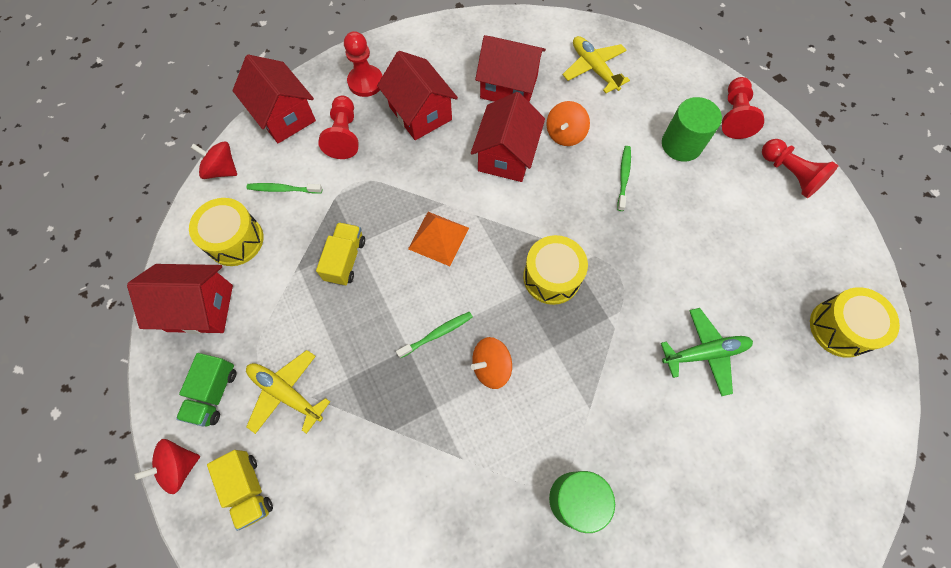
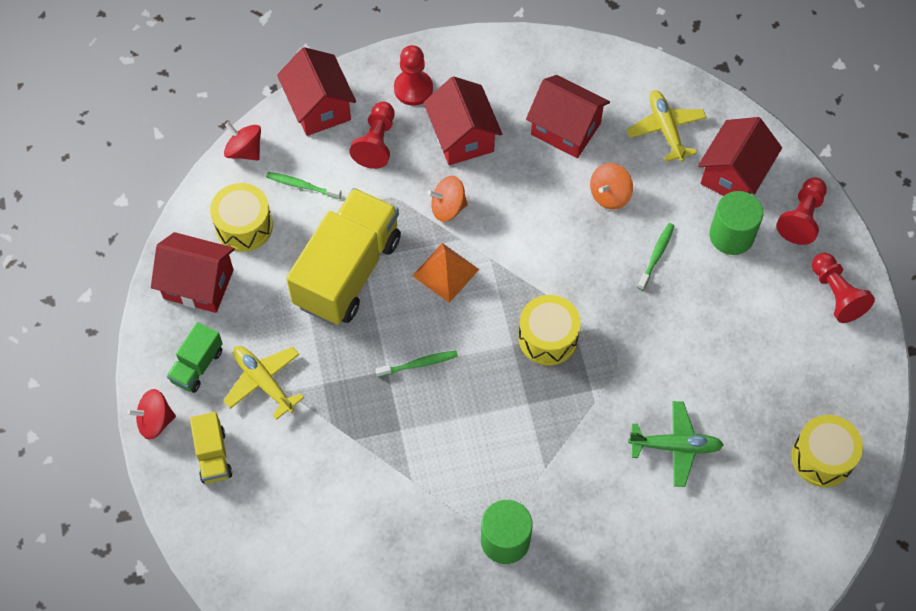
camera: 15 degrees right, 5 degrees down
(345, 260) = (347, 271): yellow truck -> yellow truck, size x2.15
(491, 367) = (462, 407): orange spinning top -> orange spinning top (448, 207)
(506, 155) = (540, 204): red house -> red house (734, 175)

